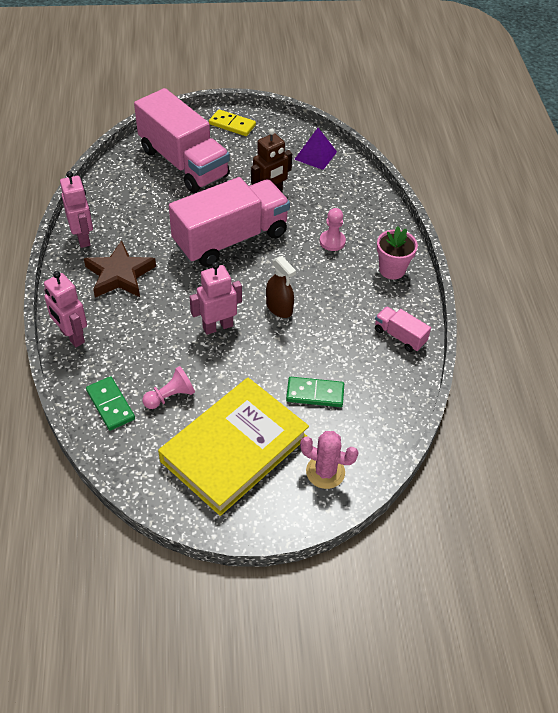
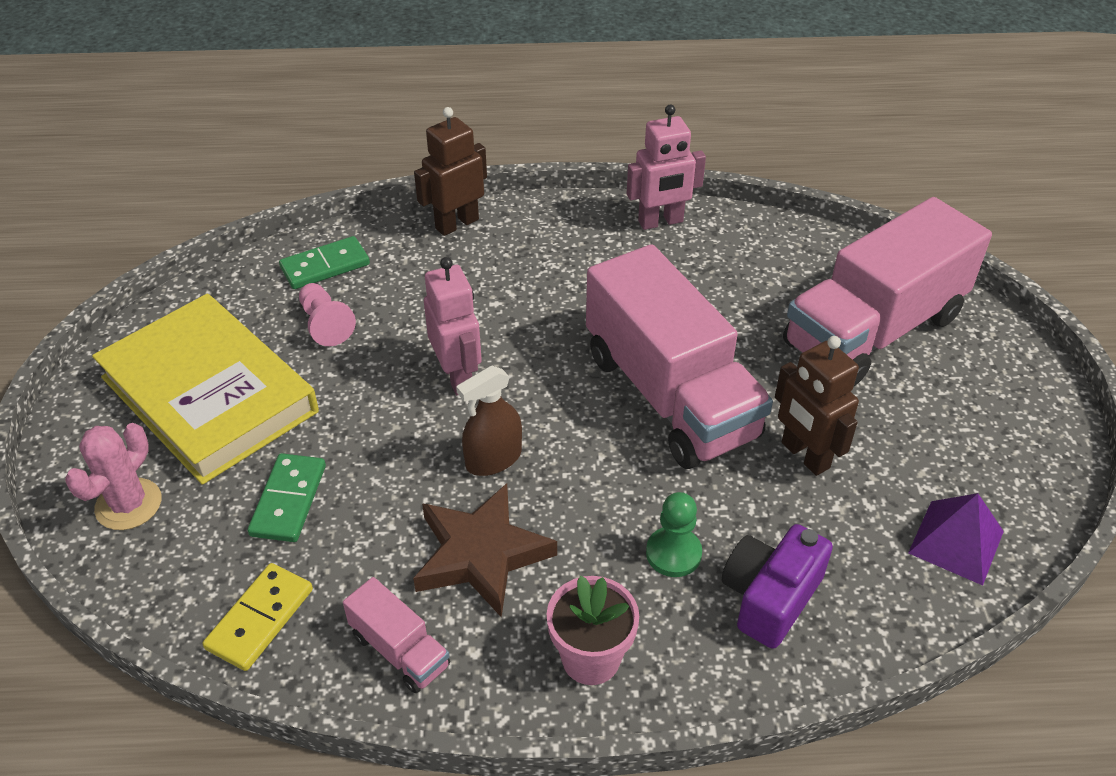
camera: 95 degrees right, 5 degrees down
(72, 336) = (456, 224): pink robot -> brown robot
(119, 275) = (579, 263): brown star -> brown star (481, 554)
(232, 125) = (1018, 401): yellow domino -> yellow domino (260, 619)
(332, 241) = (673, 553): pink pawn -> green pawn
(352, 212) = (769, 597): none -> purple camera
(399, 336) = (400, 650): pink truck -> pink truck turned 90 degrees clockwise

